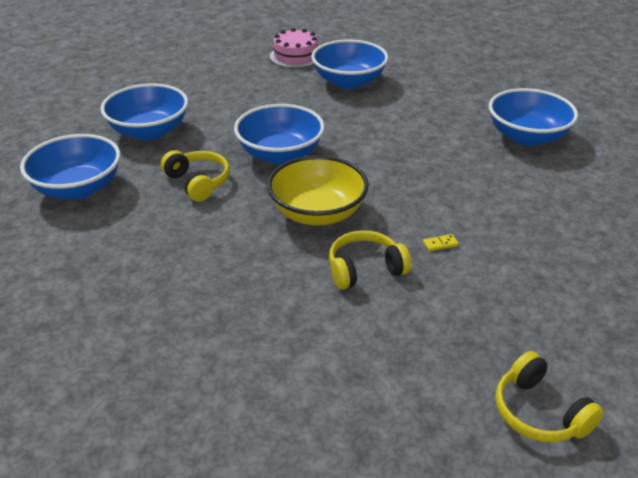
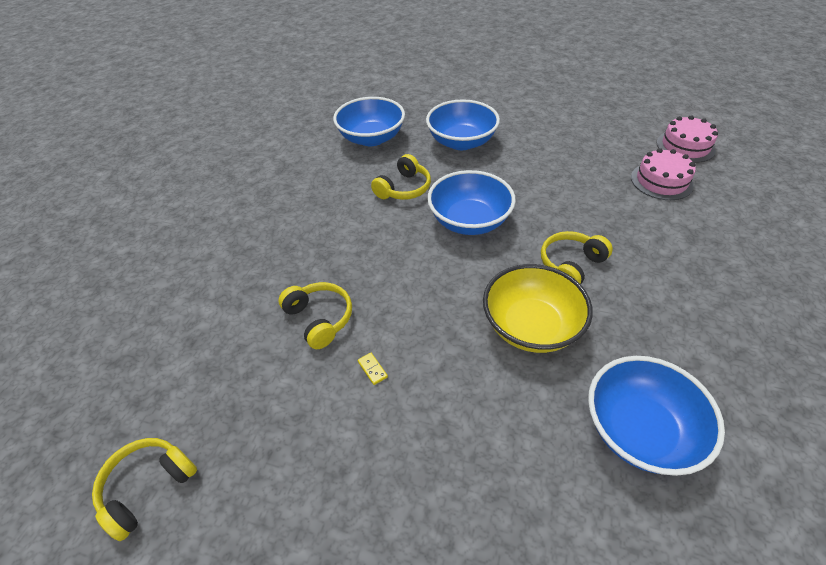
camera: 75 degrees right, 10 degrees up
(261, 34) = (685, 146): none -> pink cake
(317, 213) = (389, 268): yellow bowl -> yellow bowl (531, 326)
(349, 81) = (641, 232): blue bowl -> none
(367, 120) = (570, 265): none -> yellow headphones

